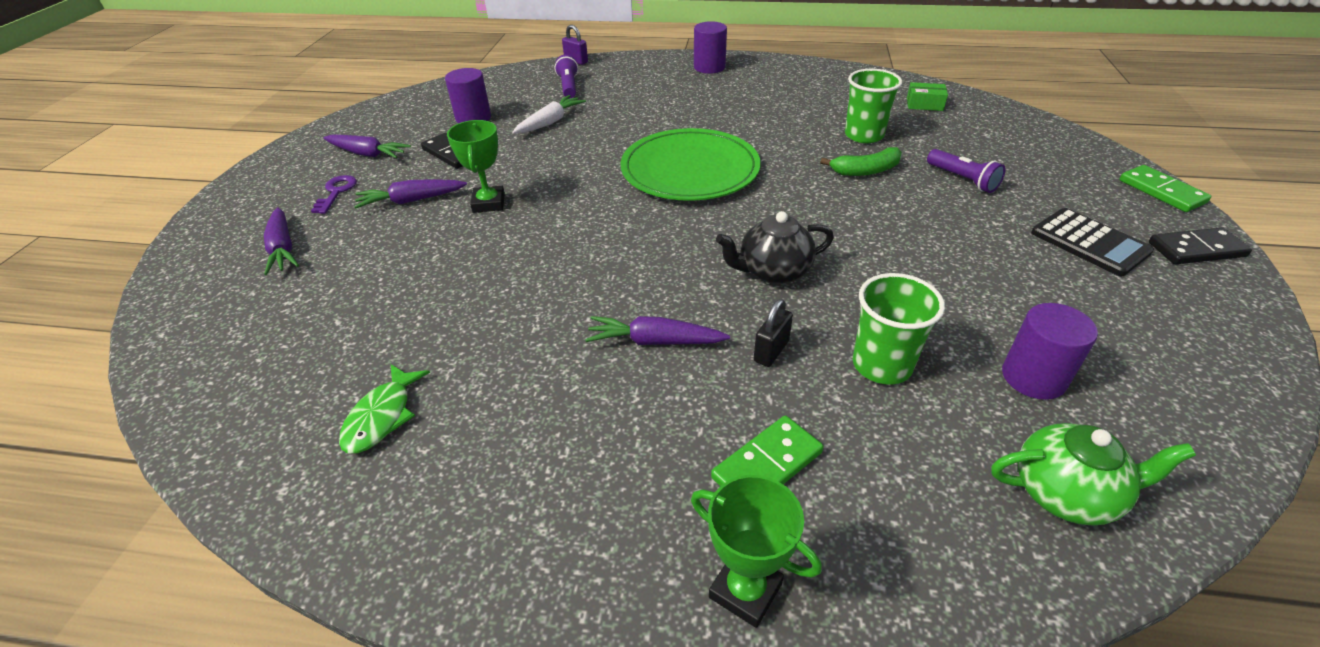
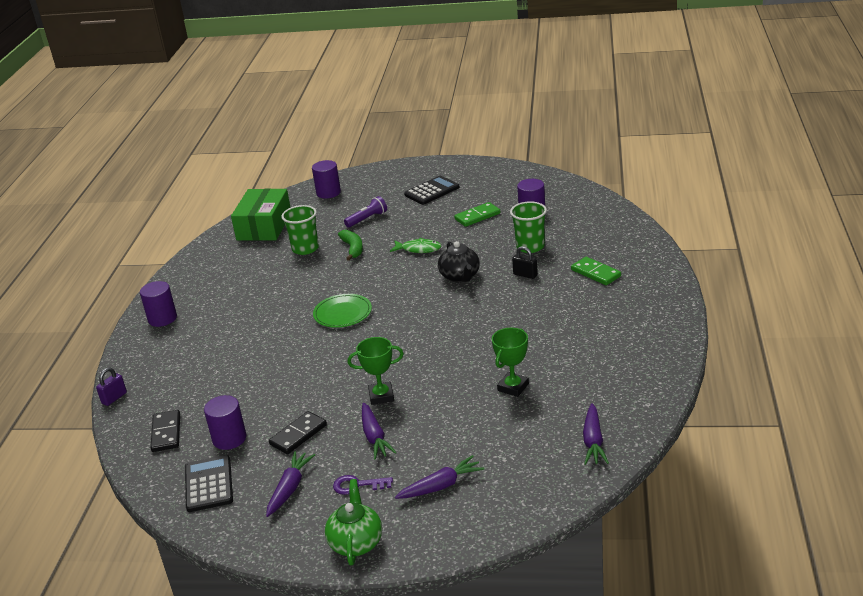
camera: 90 degrees left, 10 degrees down
(382, 417) = (594, 386): green fish -> green fish (418, 249)
(411, 114) = (209, 484): none -> black calculator
(550, 122) = (250, 390): white carrot -> none
(568, 86) = (176, 392): purple flashlight -> none
(655, 341) = (523, 308): purple carrot -> purple carrot (593, 441)
(690, 169) = (342, 313): green plate -> green plate, size x0.59
(745, 590) = (655, 275): green trophy -> green trophy (513, 387)
(924, 104) = (264, 226): green box -> green box, size x2.31
(1043, 144) = (328, 193): none -> purple cylinder
(1066, 493) = (592, 213): green teapot -> green teapot (356, 542)
(1161, 191) = (385, 168): green domino -> green domino (477, 216)
(1196, 249) = (437, 168): black domino -> black domino (166, 433)

